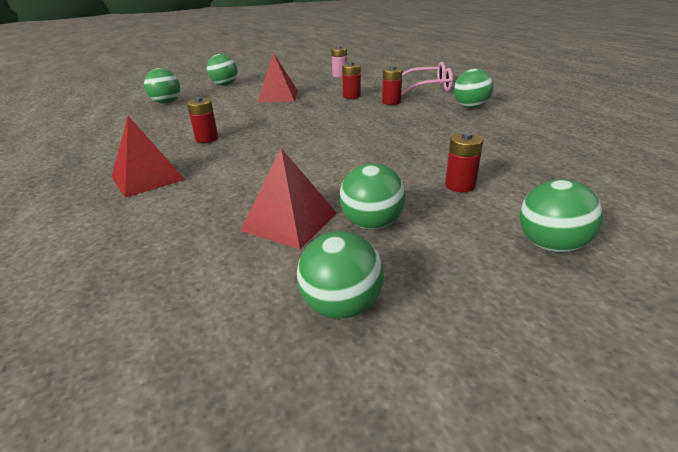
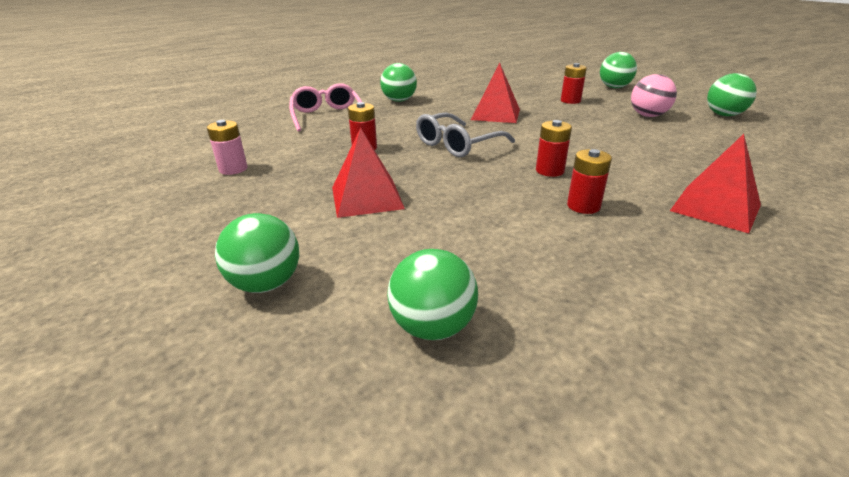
camera: 105 degrees left, 0 degrees up
(289, 221) = (679, 134): red pyramid -> red pyramid (495, 114)
(339, 118) = (457, 144): none -> grey glasses
(371, 224) = (648, 116): green ball -> pink ball
(391, 102) = (388, 128): red battery -> red battery (549, 171)

